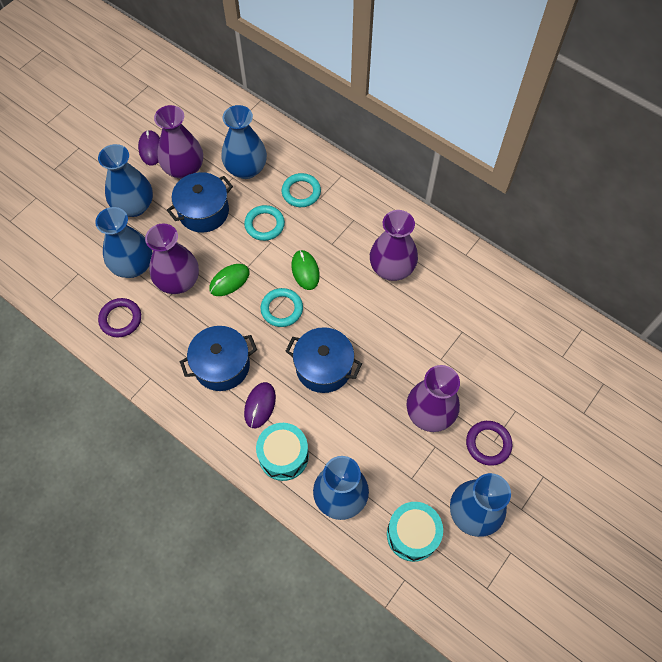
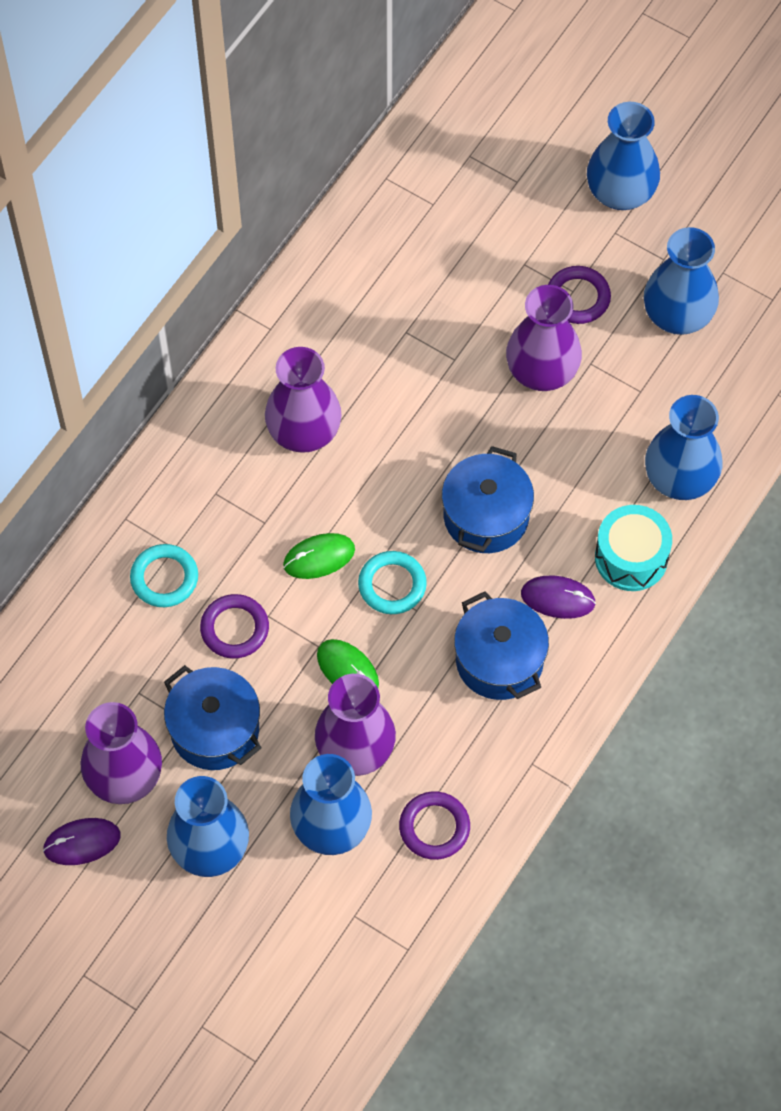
camera: 95 degrees left, 0 degrees up
(246, 169) = (119, 672): blue vase -> blue vase (620, 193)
(264, 225) = (234, 628): turquoise ring -> purple ring
(412, 534) = (717, 387): turquoise drum -> none

